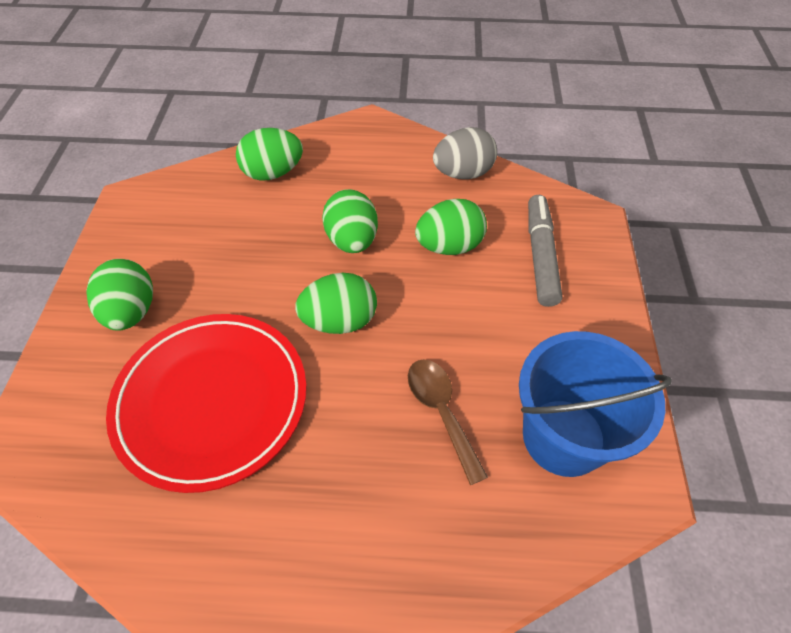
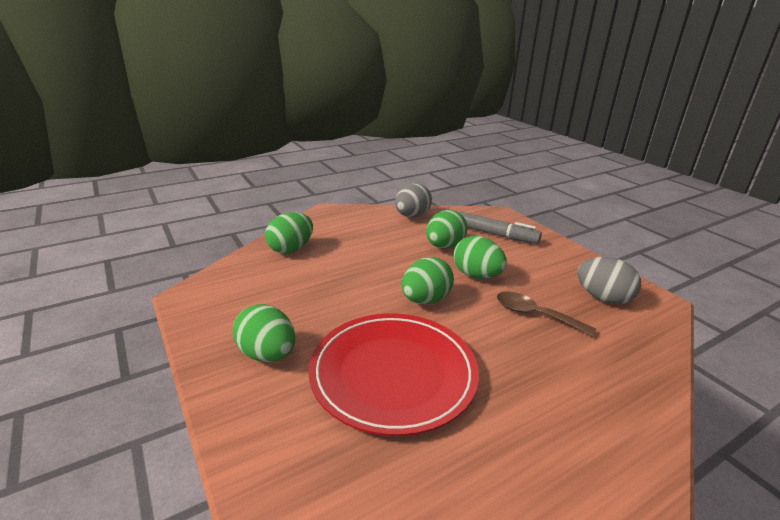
camera: 35 degrees left, 25 degrees down
(352, 240) = (385, 262): green egg -> green egg (476, 275)
(540, 255) = (495, 234): grey marker -> grey marker turned 150 degrees clockwise
(563, 437) = (603, 298): blue bucket -> grey egg

